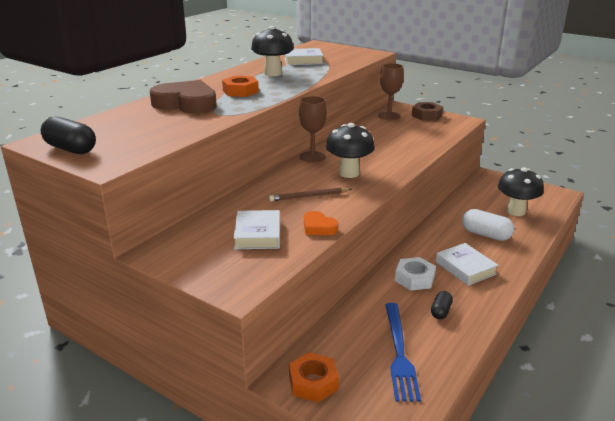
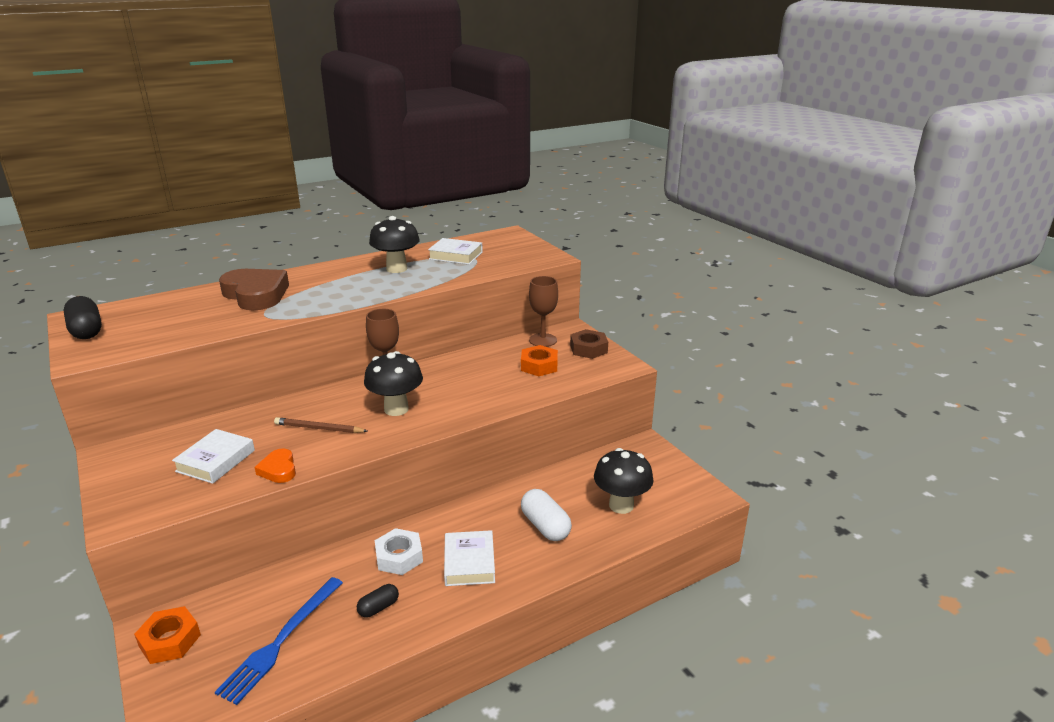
camera: 25 degrees right, 0 degrees up
(240, 91) = (328, 288): orange nut -> orange nut (539, 366)

